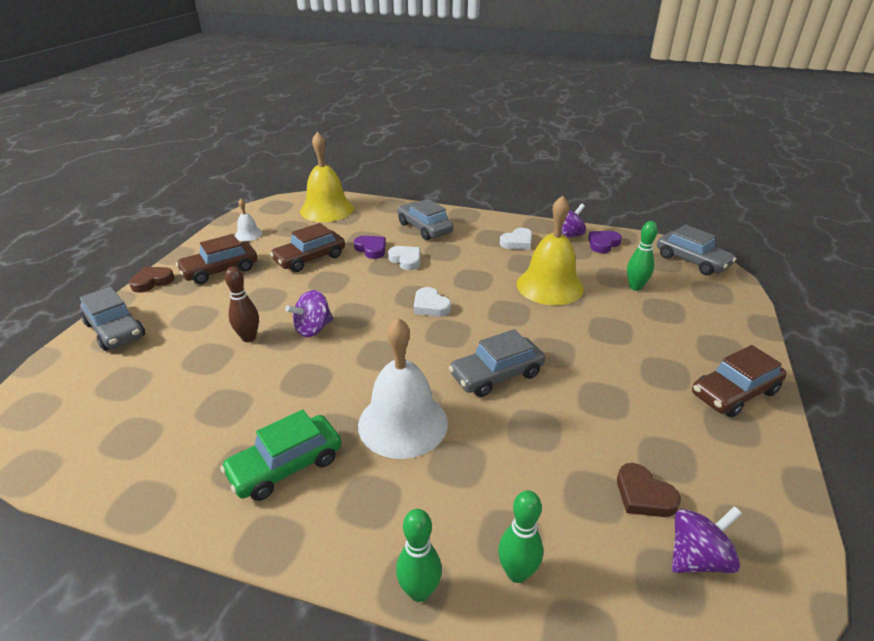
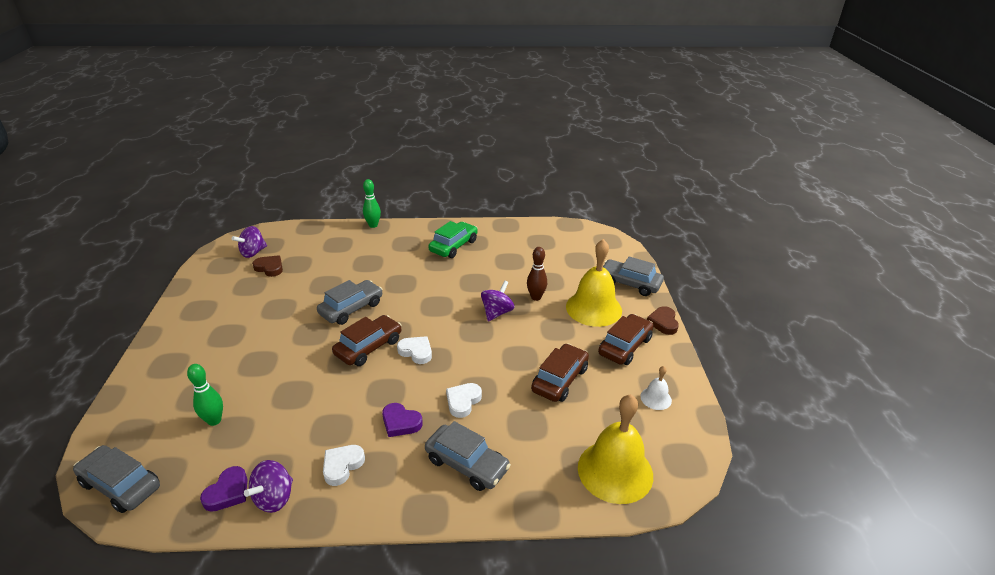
camera: 160 degrees right, 0 degrees up
(152, 282) = (663, 323): brown heart -> brown heart turned 150 degrees clockwise
(371, 249) = (508, 408): purple heart -> purple heart (400, 422)
(403, 423) = (403, 272): white bell -> none
(406, 260) = (463, 401): white heart -> white heart turned 90 degrees clockwise
(517, 573) = (334, 236): green bowling pin -> none
(550, 286) = (306, 400): yellow bell -> yellow bell (593, 308)
(734, 393) = (182, 330): brown car -> brown car (368, 347)

